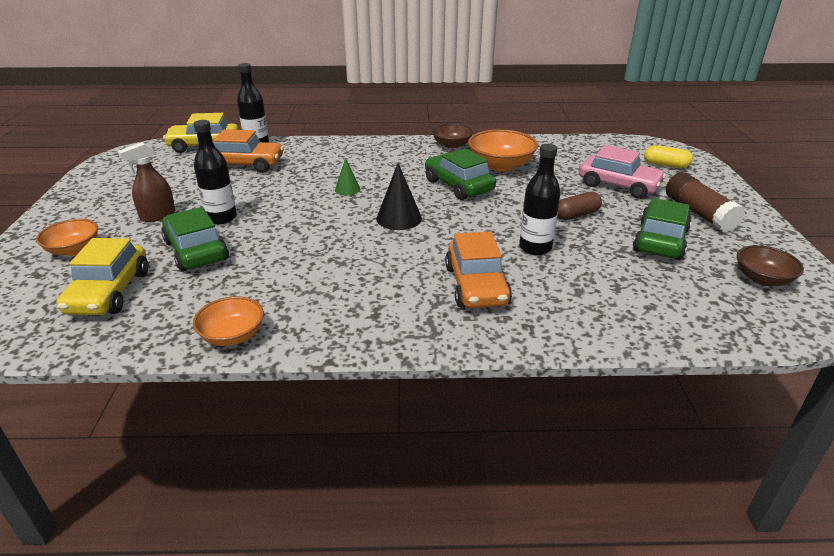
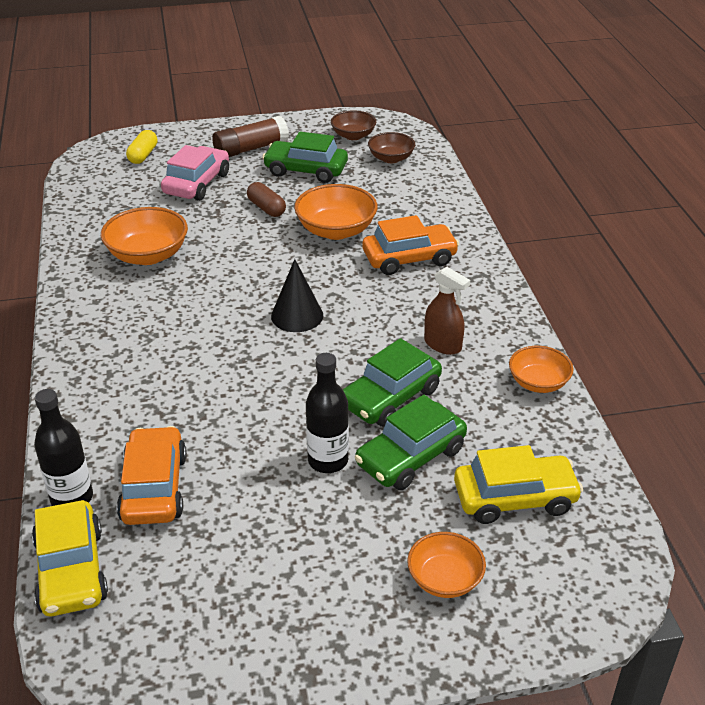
camera: 100 degrees left, 5 degrees up
(158, 215) = (336, 529): brown spray bottle -> brown spray bottle (443, 345)
(347, 189) = (229, 366): green cone -> none
(452, 145) = (80, 296): brown bowl -> brown bowl (391, 158)
(458, 186) = (208, 282): green car -> green car (390, 397)
(535, 248) = (336, 230): black bottle -> orange bowl

